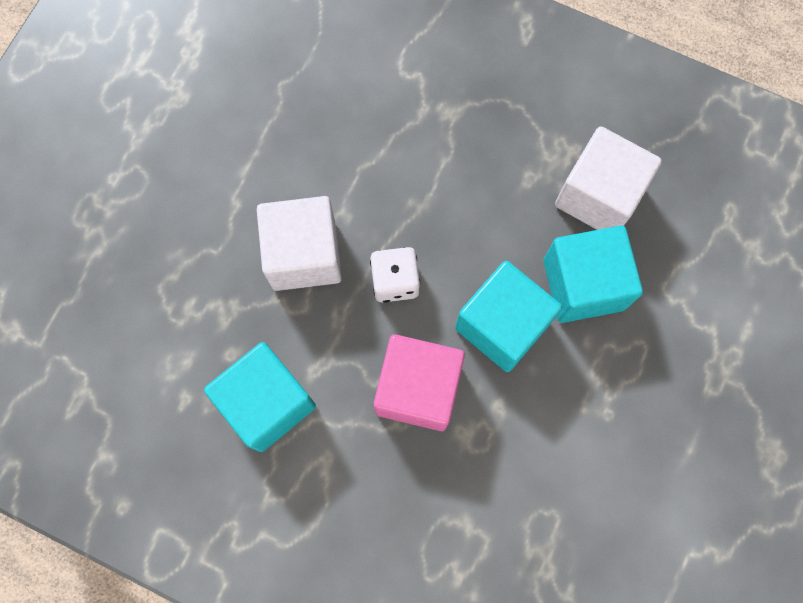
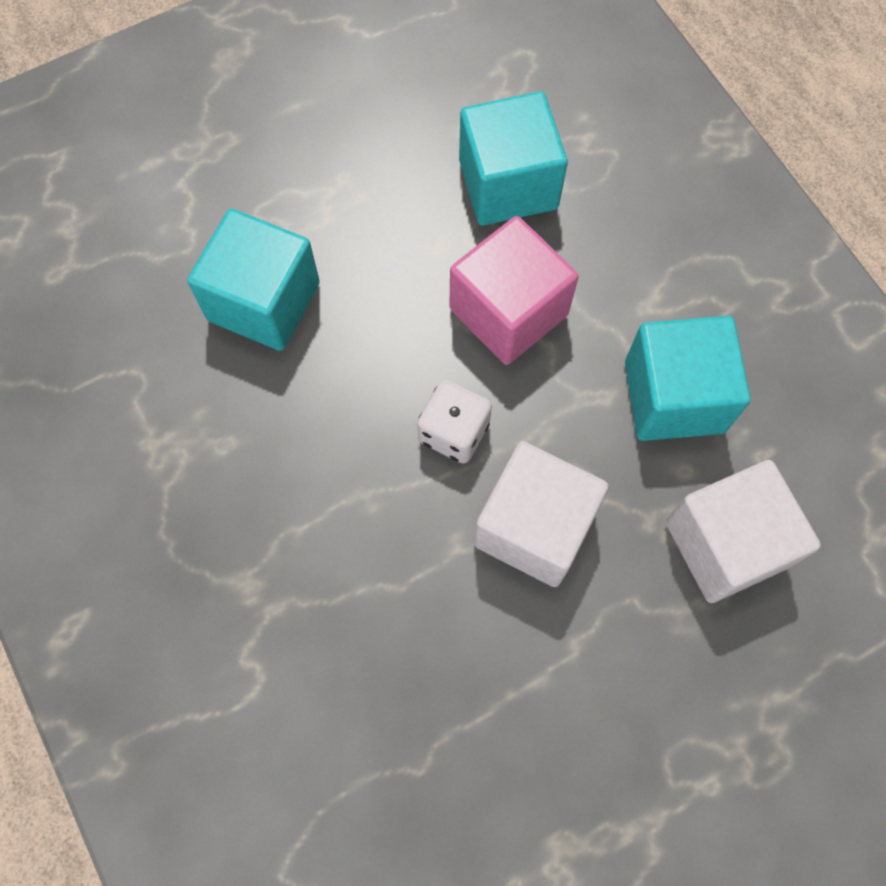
camera: 145 degrees left, 5 degrees down
(502, 325) = (377, 316): turquoise cube -> turquoise cube (508, 184)
(598, 195) = (169, 377): white cube -> white cube (725, 544)

